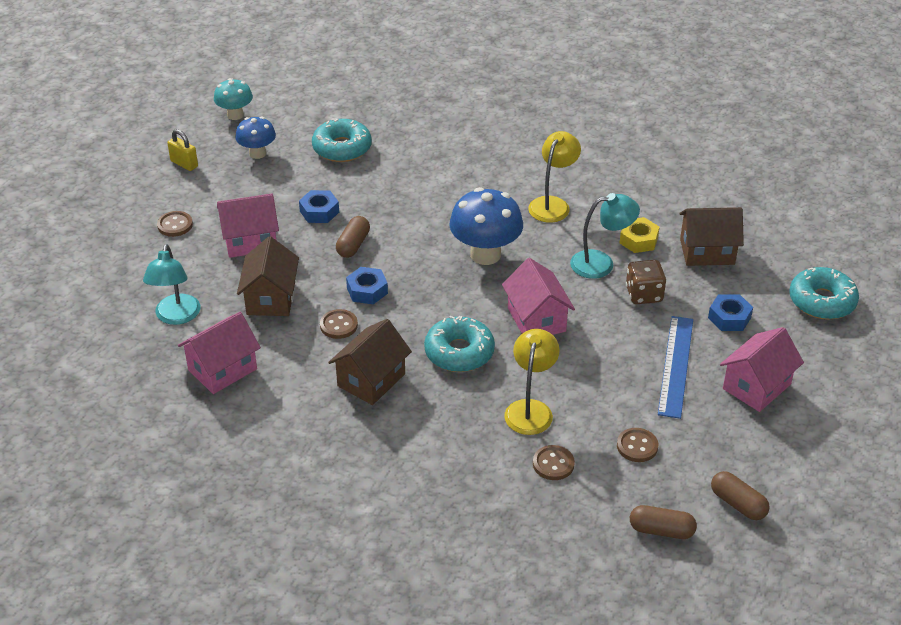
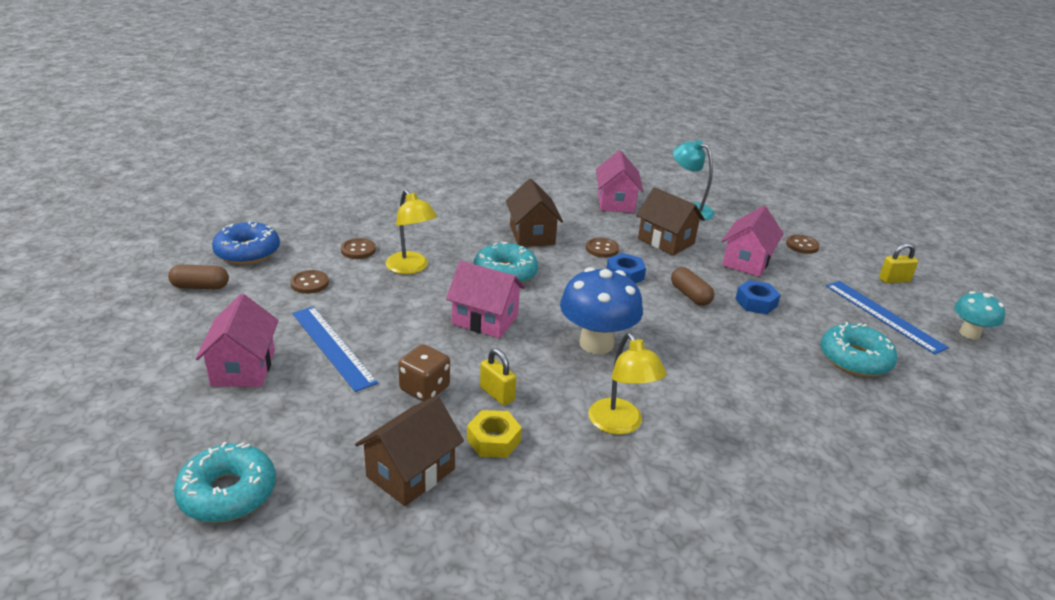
camera: 130 degrees right, 10 degrees down
(257, 153) = (883, 315): blue mushroom -> blue ruler
(601, 263) = (497, 394): turquoise lamp -> yellow padlock
(661, 530) = (247, 252): brown capsule -> blue donut
(729, 318) = (320, 414): blue nut -> none

